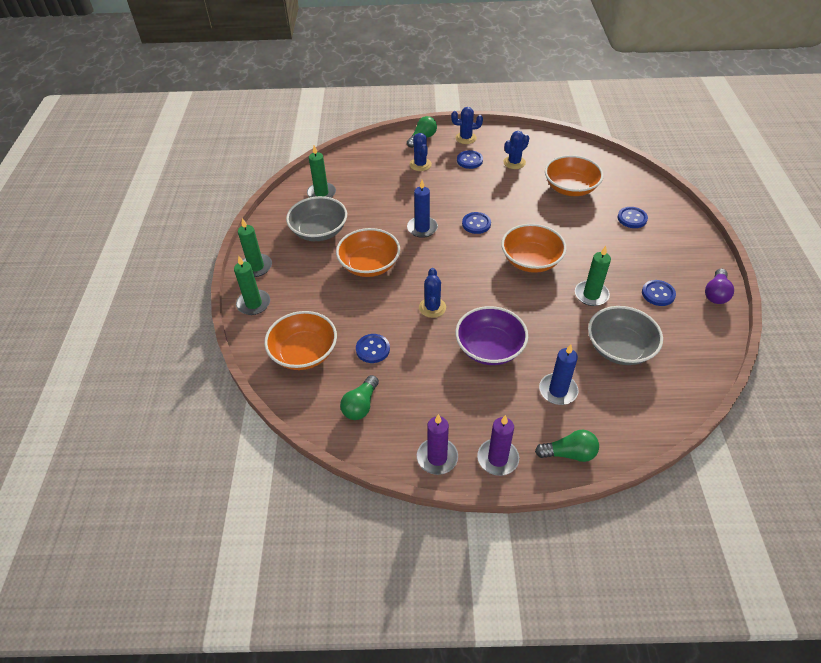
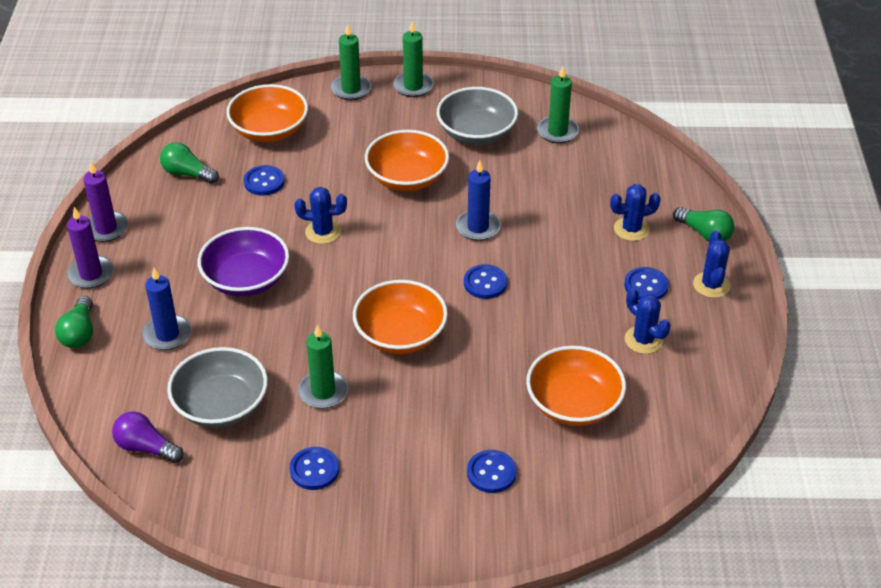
camera: 90 degrees right, 5 degrees down
(716, 293) = (305, 543): purple light bulb -> purple light bulb (146, 447)

